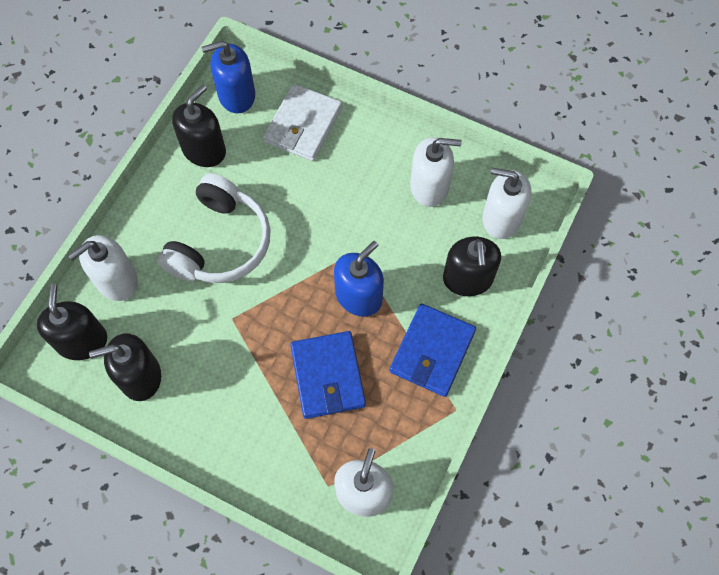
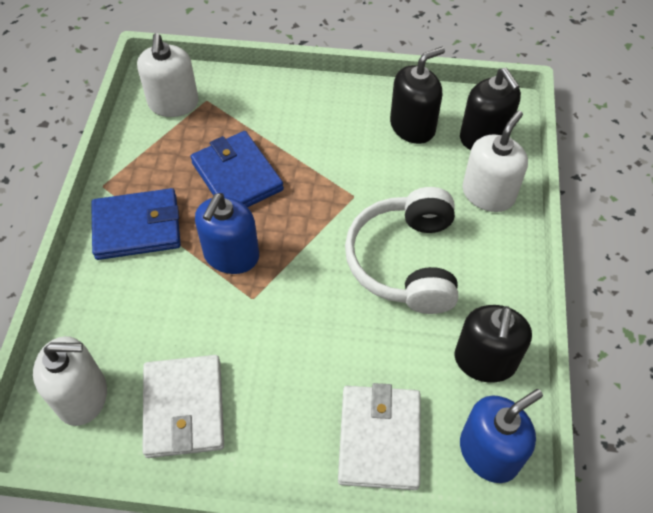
camera: 160 degrees right, 10 degrees down
(429, 186) = (184, 408): white soap dispenser -> white wallet
(432, 351) = (137, 227): blue wallet -> blue wallet turned 75 degrees clockwise
(468, 279) = (112, 310): black soap dispenser -> none

